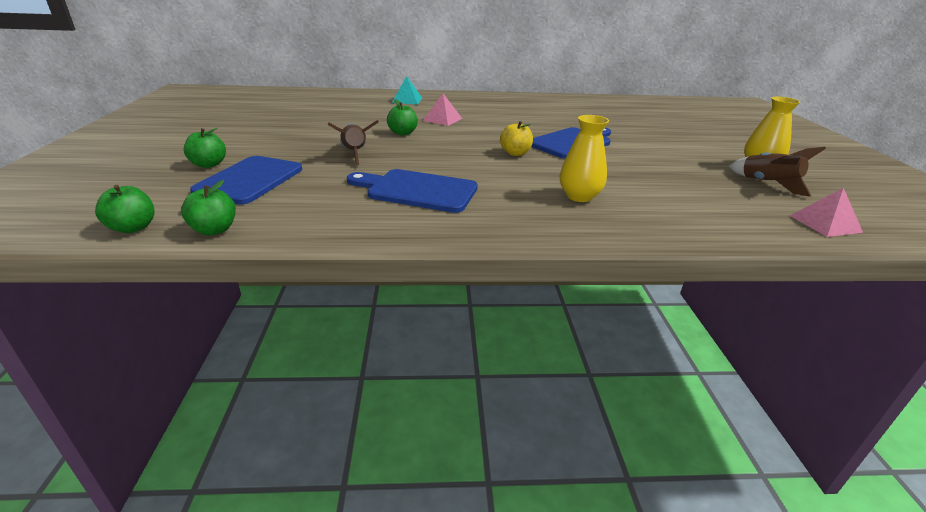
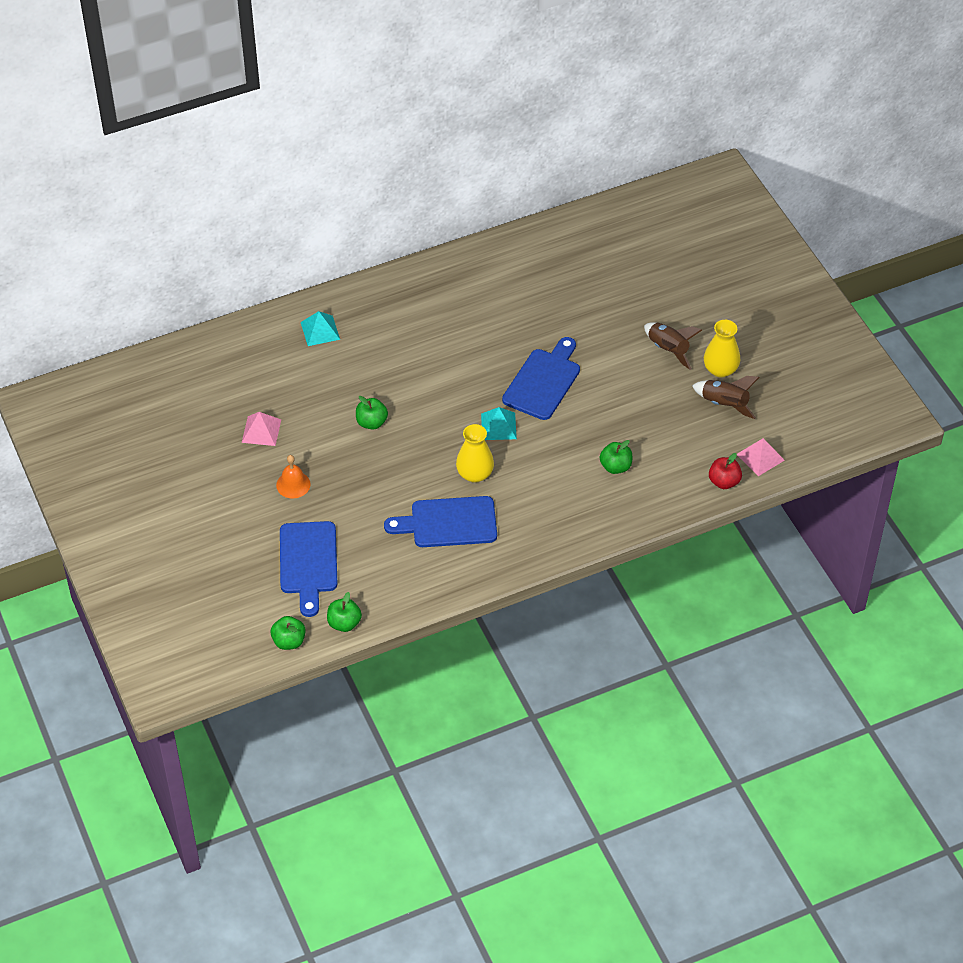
camera: 20 degrees left, 20 degrees up
(209, 164) = (251, 548): green apple -> green apple (615, 467)
(298, 144) = (293, 484): none -> orange bell
(354, 154) = (357, 483): brown rocket -> brown rocket (668, 349)
(442, 119) = (391, 372): pink pyramid -> pink pyramid (261, 431)
(515, 153) = (498, 426): yellow apple -> turquoise pyramid
(579, 196) = (576, 484): yellow vase -> yellow vase (475, 474)
(776, 231) = (724, 482): none -> red apple

